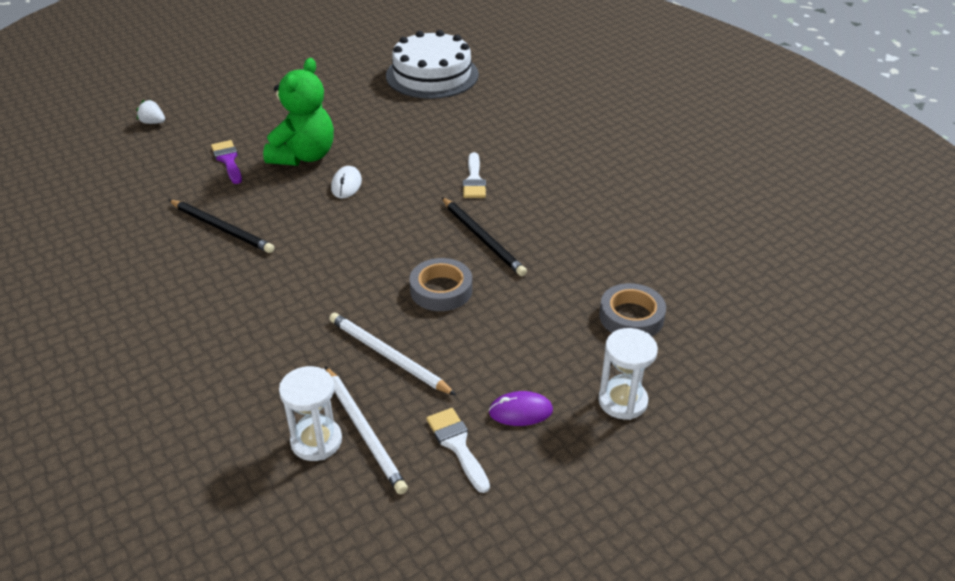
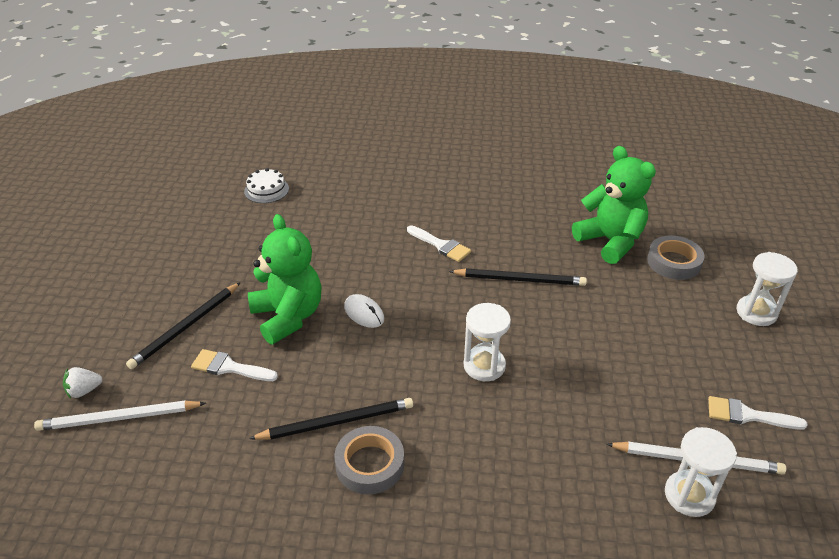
camera: 50 degrees left, 0 degrees up
(228, 160) = (229, 367): purple brush -> white brush
(247, 124) = (186, 327): none -> black pencil
(352, 267) = (484, 366): none -> white hourglass
(388, 356) = (617, 401): white pencil -> white pencil (119, 418)
(432, 75) = (266, 190): white cake -> white cake, size x0.47
(441, 290) = (562, 332): grey tape -> grey tape (370, 464)
(520, 411) = (733, 364): purple mouse -> none
(609, 265) = (610, 241): none -> green teddy bear

